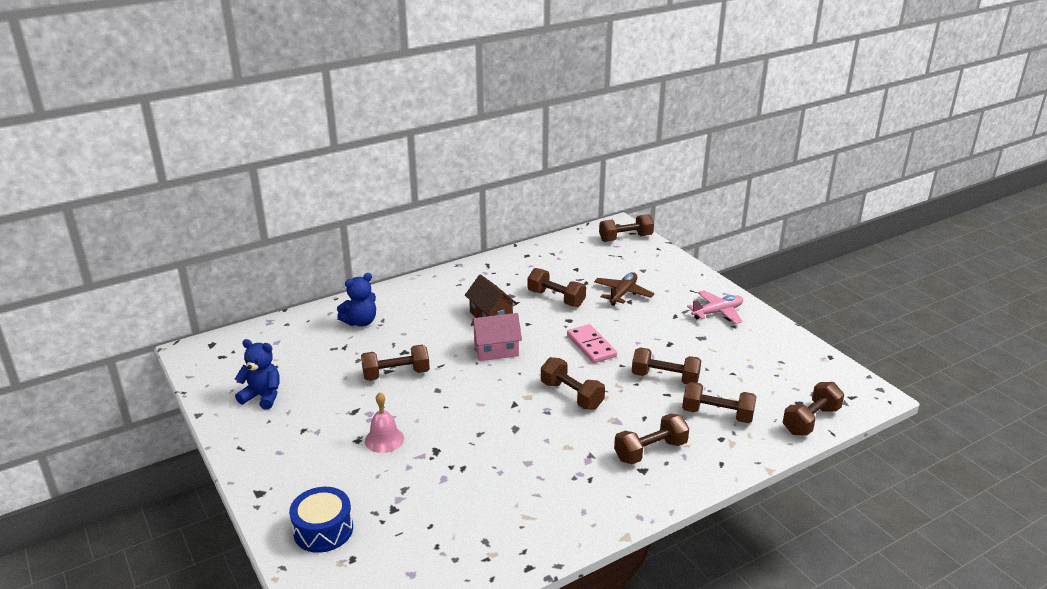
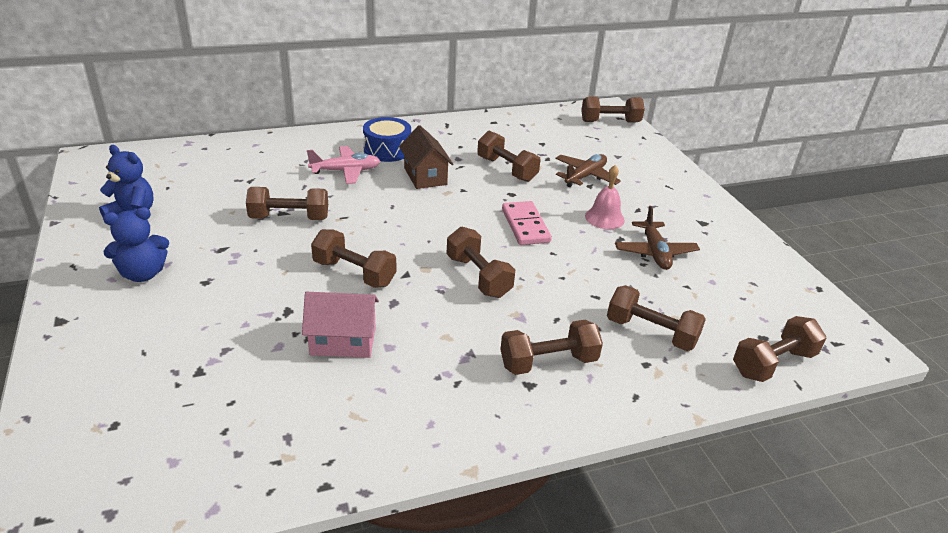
camera: 10 degrees right, 5 degrees up
(323, 530) = (102, 381): blue drum -> blue drum (387, 150)
(360, 322) = (282, 158): blue teddy bear -> blue teddy bear (143, 274)
(384, 439) = (235, 287): pink bell -> pink bell (604, 218)
(496, 350) = (414, 211): pink house -> pink house (343, 341)
(665, 378) = (600, 277): brown dumbbell -> brown dumbbell (354, 273)
(700, 350) = (654, 252): none -> brown plane
(717, 312) = (690, 214): pink plane -> pink plane (346, 171)

